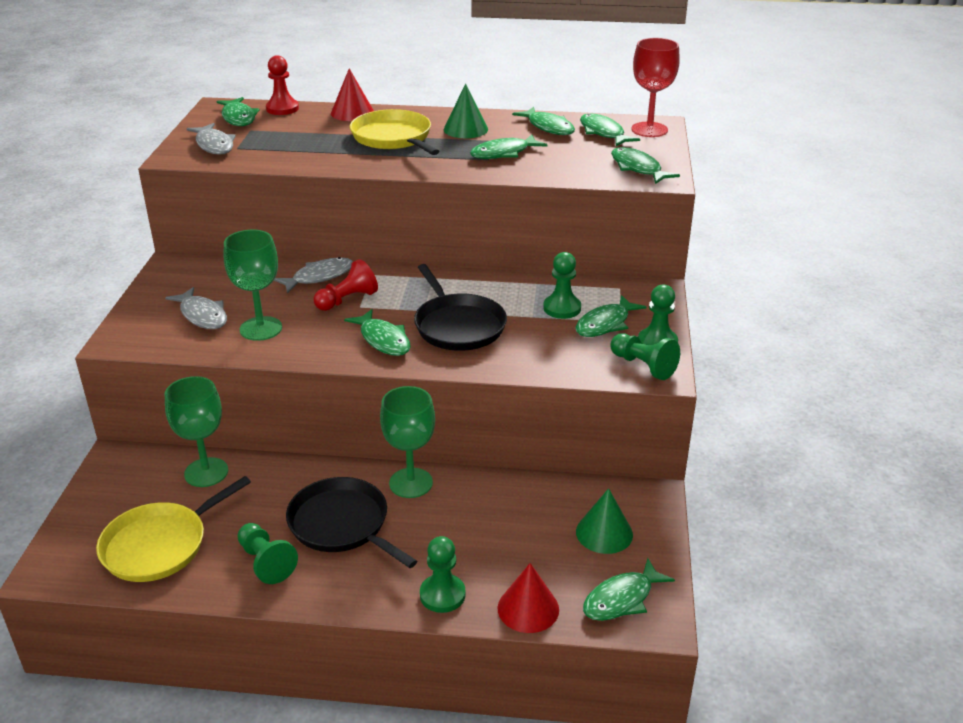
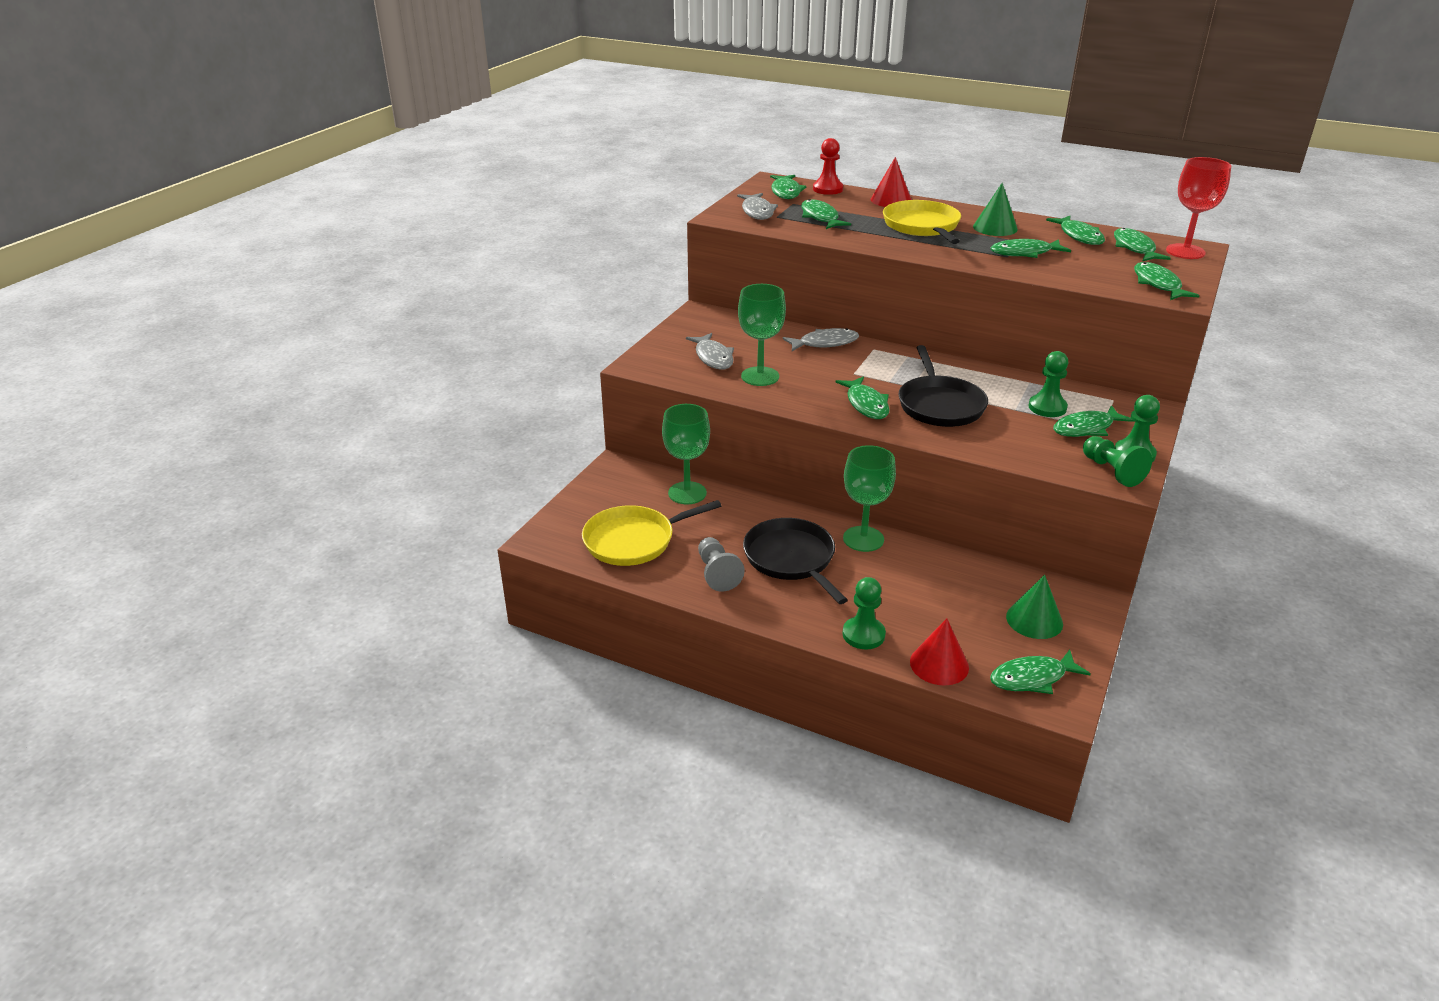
camera: 20 degrees right, 0 degrees up
(266, 562) = (717, 573): green pawn -> grey pawn
(285, 142) = (820, 217): none -> green fish
(347, 300) = (844, 366): red pawn -> none

